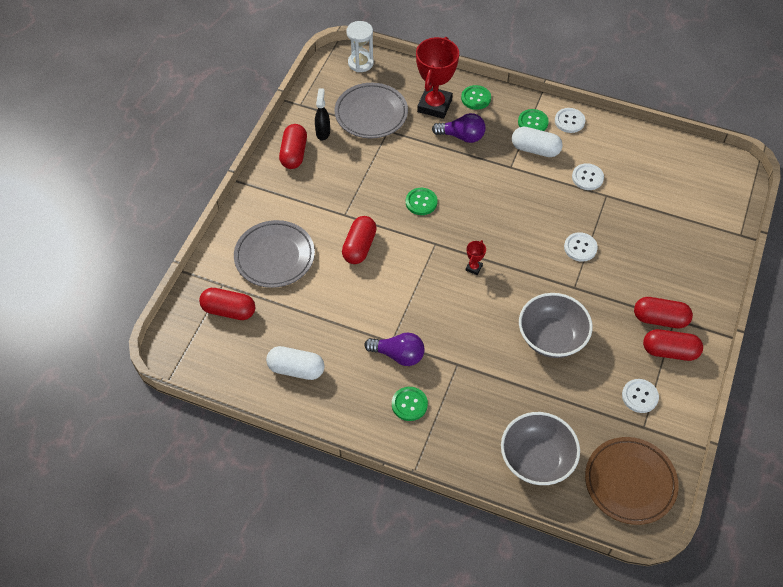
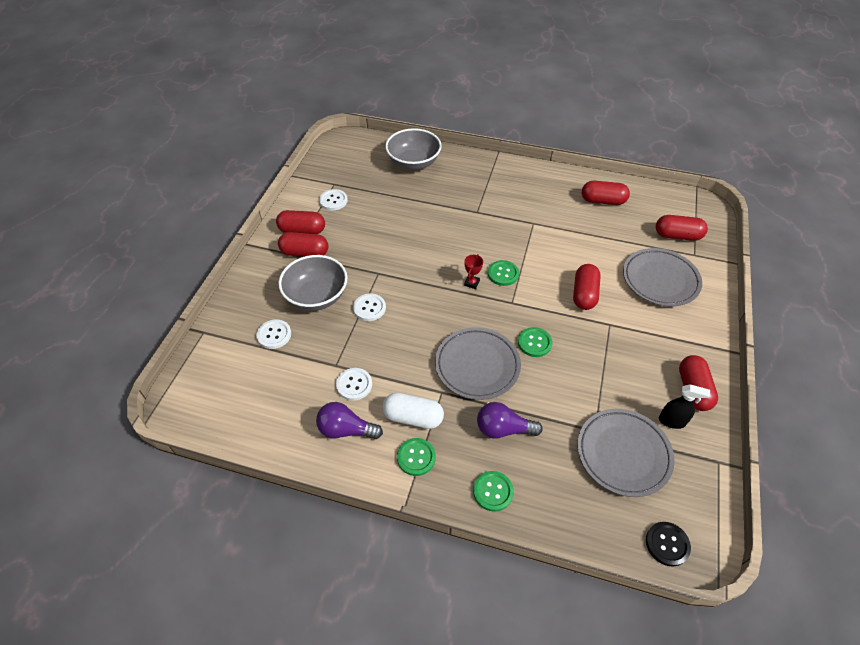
camera: 175 degrees right, 5 degrees down
(296, 369) = (602, 201): white capsule -> red capsule
(323, 132) = (672, 421): black spray bottle -> black spray bottle turned 75 degrees counterclockwise
(360, 63) = (667, 544): white hourglass -> black button
(398, 355) = (525, 214): purple light bulb -> purple light bulb (346, 430)
(409, 404) = (509, 186): green button -> green button (503, 274)
(434, 105) = (545, 474): red trophy -> none
(477, 186) = (477, 366): none -> grey plate
(551, 337) = (400, 234): grey bowl -> grey bowl (316, 296)
(569, 121) = (369, 463): white button -> white button (274, 335)
(630, 482) = (349, 155): brown plate -> none

